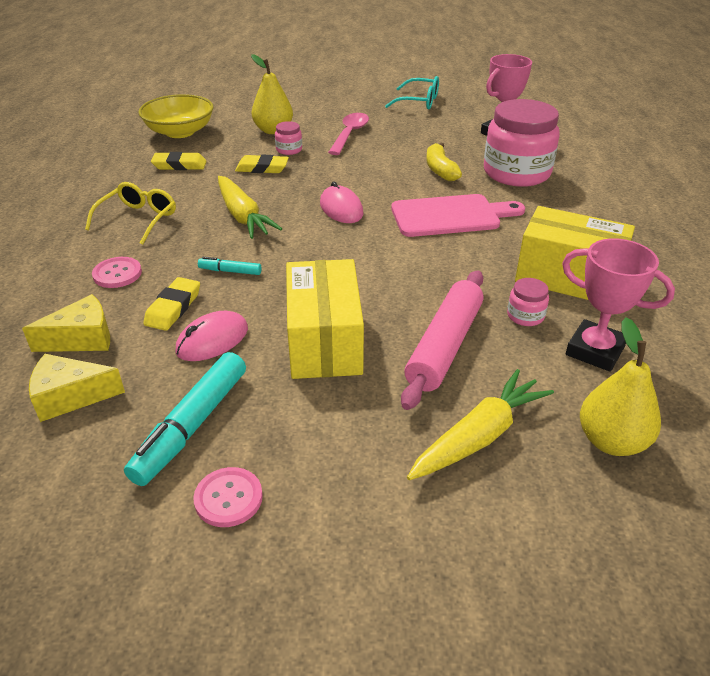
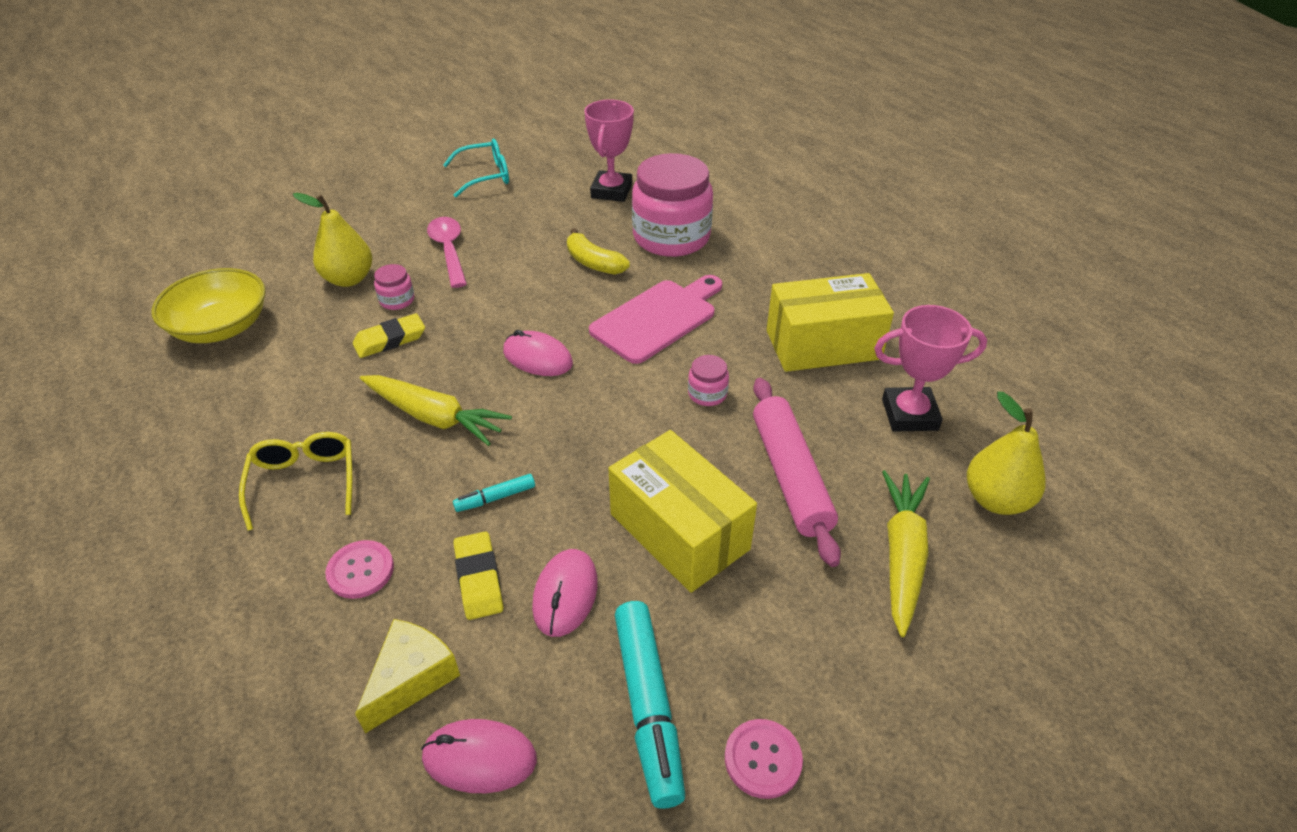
camera: 35 degrees left, 5 degrees up
(70, 396) = (479, 758): yellow cheese -> pink mouse
(179, 165) = (275, 378): yellow eraser -> none
(525, 316) = (826, 406): pink jar -> pink jar (707, 394)

